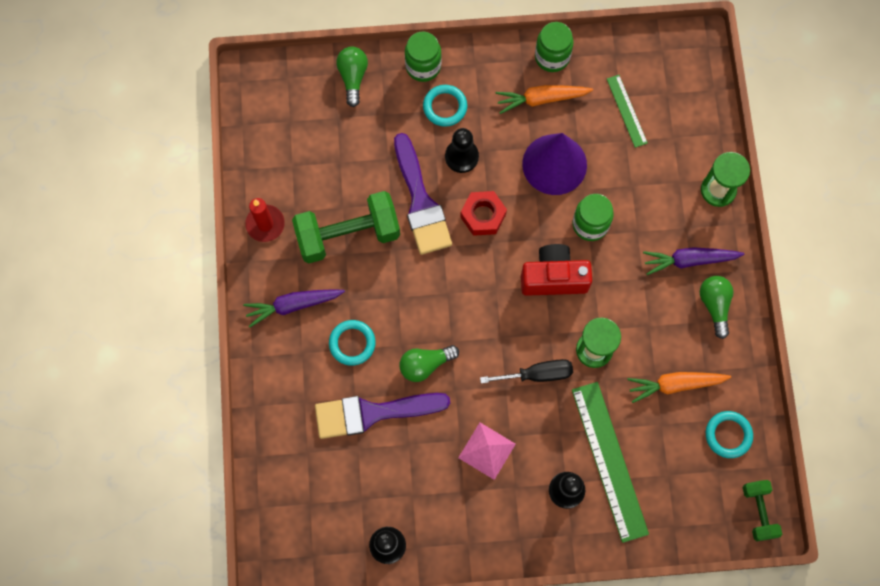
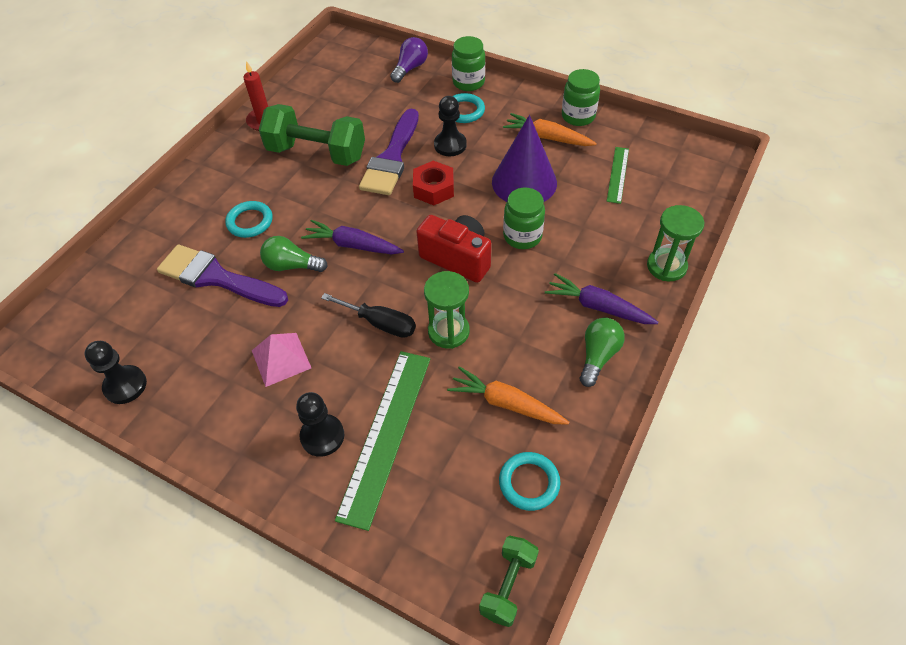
camera: 35 degrees right, 20 degrees down
(293, 305) = (232, 176): purple carrot -> purple carrot (353, 245)
(353, 77) = (410, 68): green light bulb -> purple light bulb

